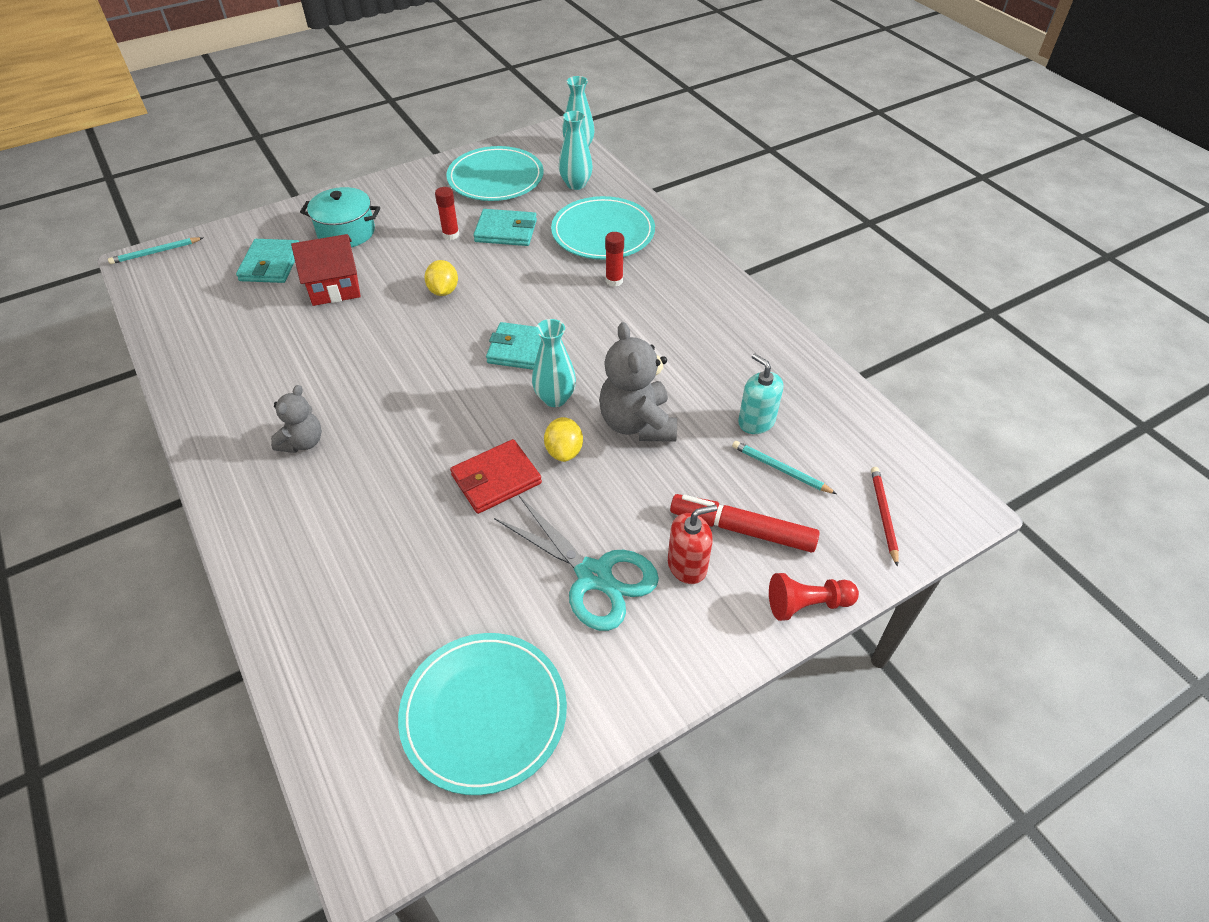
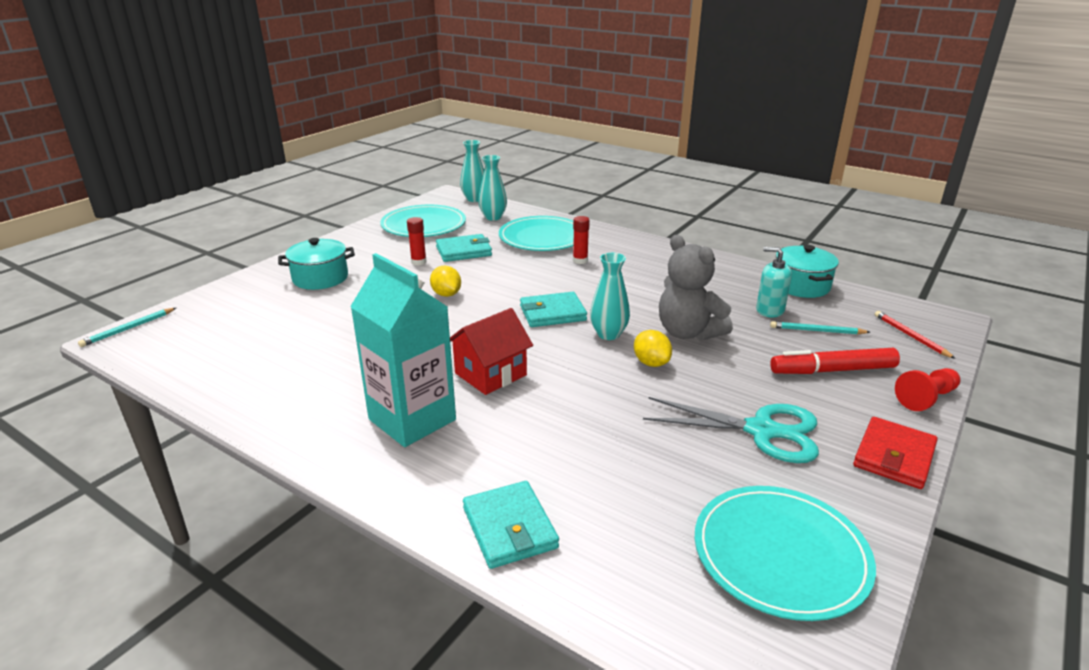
camera: 25 degrees left, 20 degrees down
(270, 264) = (263, 312): turquoise wallet -> turquoise wallet (509, 528)
(303, 442) = (412, 419): grey teddy bear -> turquoise carton
(334, 287) = (342, 313): red house -> red house (490, 374)
(496, 479) = (615, 395): red wallet -> red wallet (894, 456)
(687, 565) = (821, 402): red soap dispenser -> none
(829, 396) = (801, 286): none -> turquoise pot

